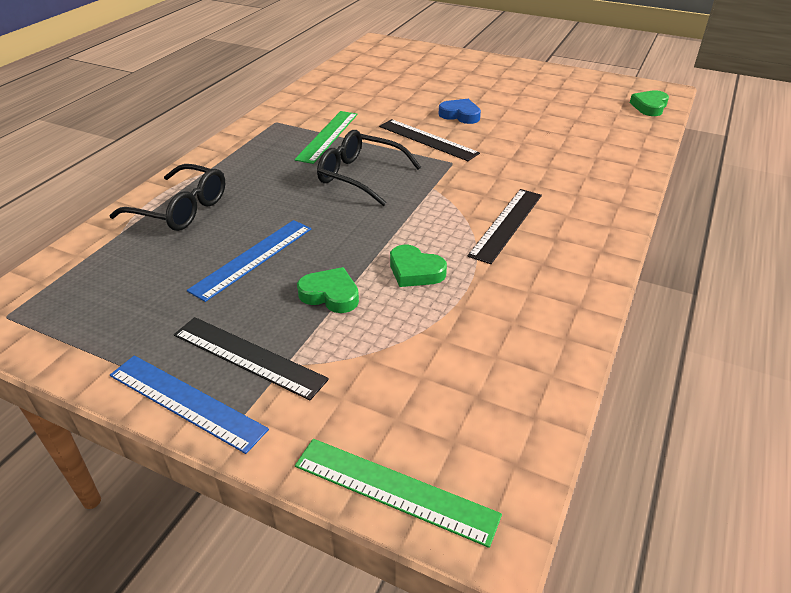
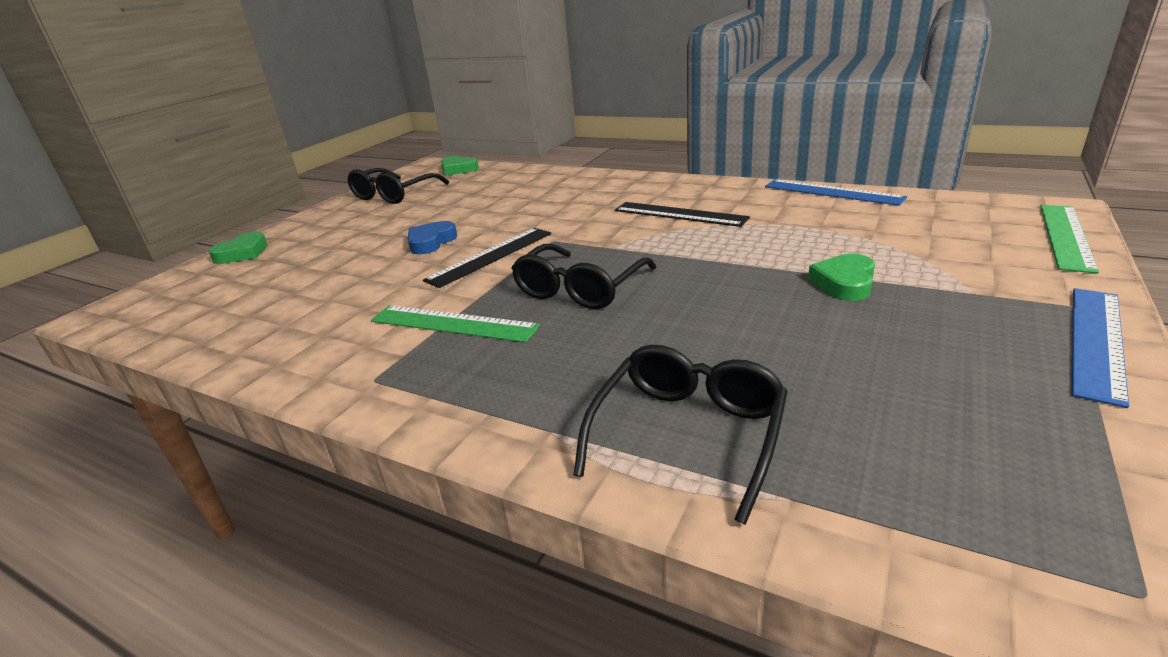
camera: 85 degrees left, 10 degrees down
(248, 356) = (987, 315): black ruler -> none
(252, 258) = (801, 340): blue ruler -> blue ruler (832, 192)
(415, 271) = (777, 246): green heart -> green heart (243, 253)
(572, 87) = (394, 195): none -> black glasses

